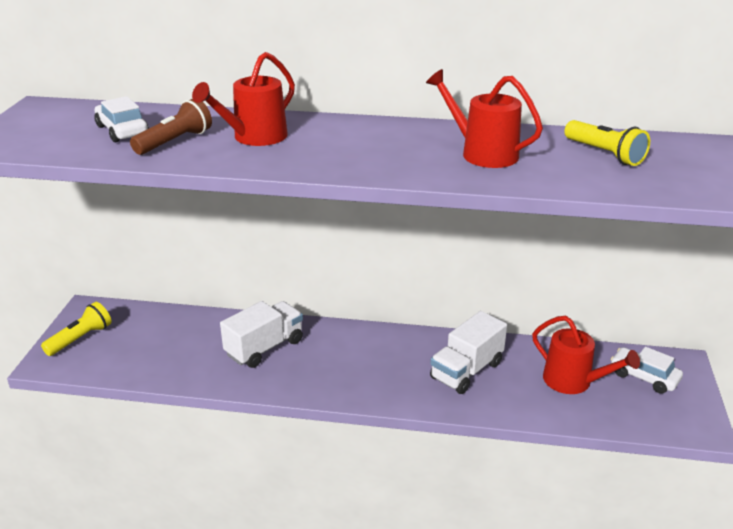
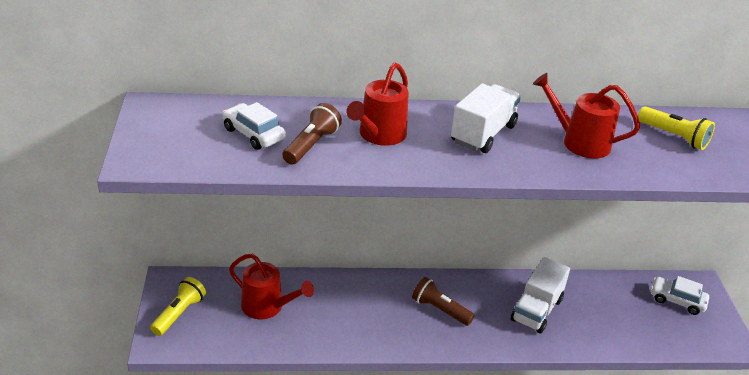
camera: 15 degrees left, 5 degrees up
(264, 347) = (355, 305): white truck -> white truck (483, 134)
(355, 360) = (440, 310): none -> brown flashlight
(573, 381) = (624, 311): red watering can -> red watering can (267, 306)

